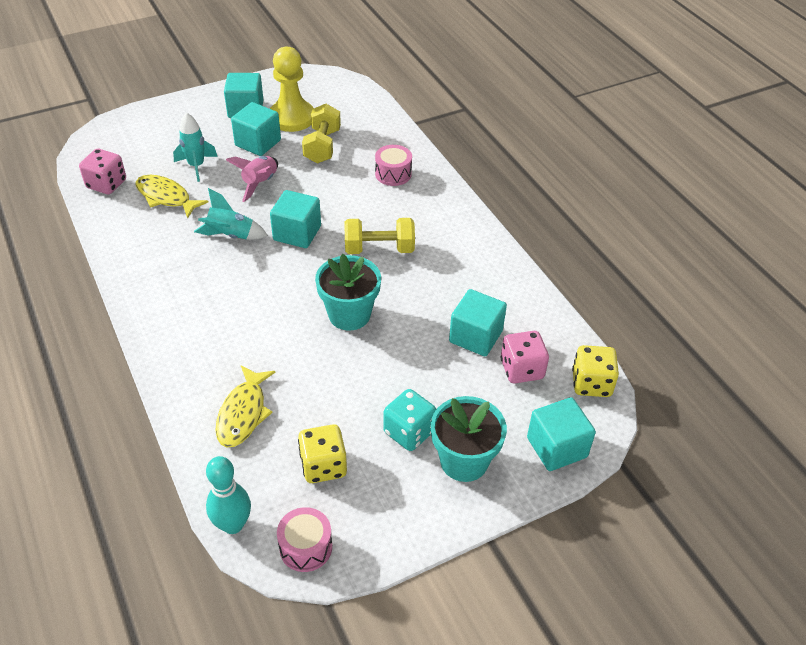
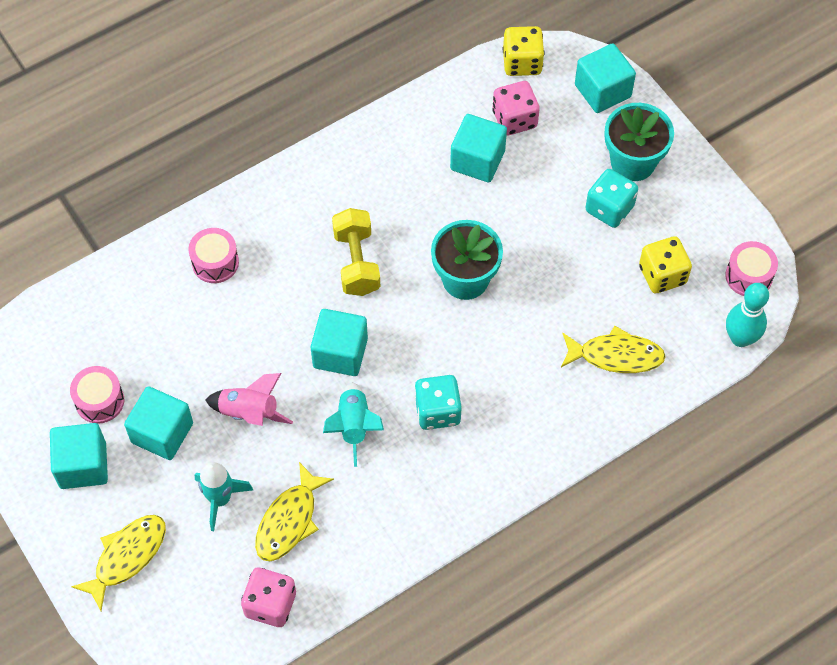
camera: 95 degrees left, 15 degrees up
(172, 125) = (127, 557): none -> yellow fish
(227, 284) = (437, 411): none -> turquoise dice
(292, 118) = (99, 401): yellow pawn -> pink drum
(322, 146) = (163, 352): yellow dumbbell -> none

